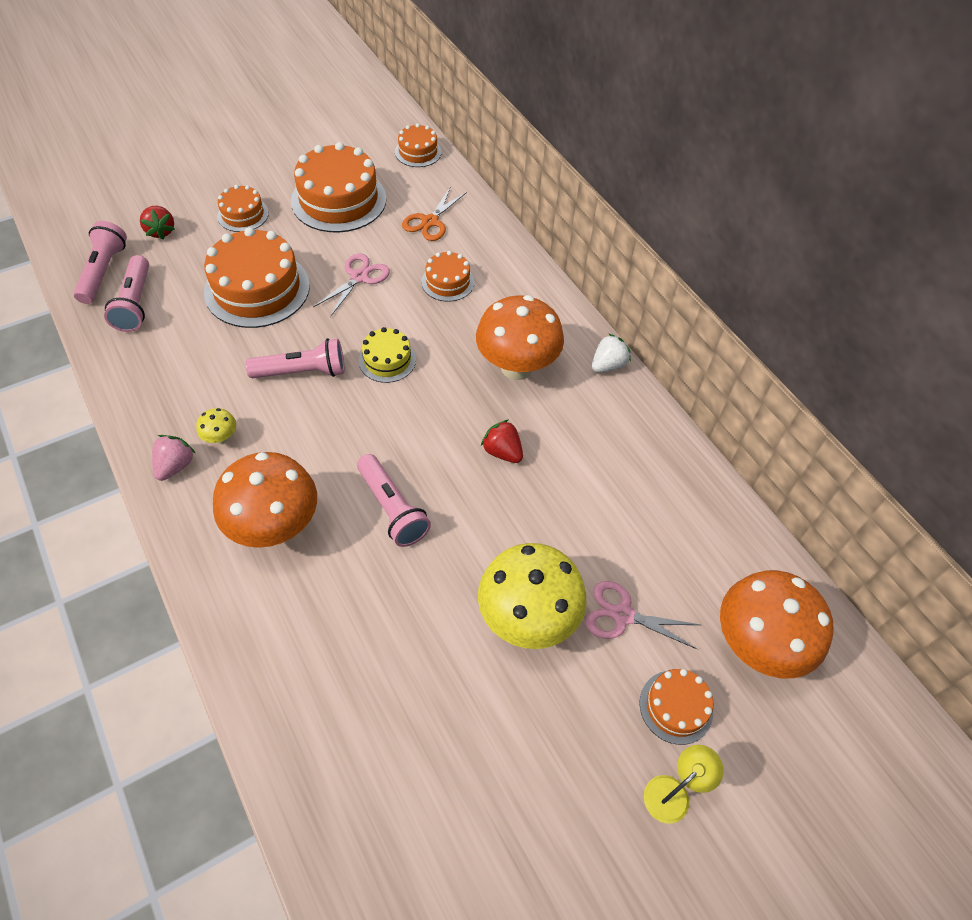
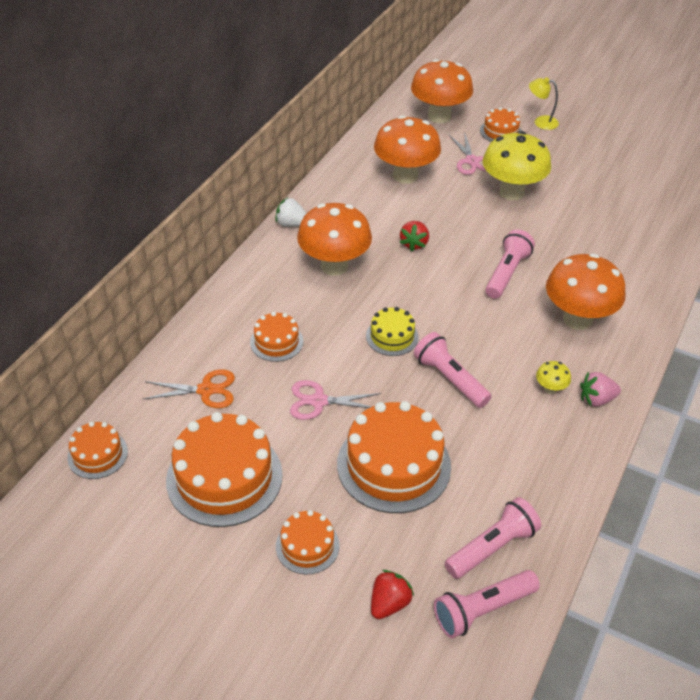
camera: 120 degrees left, 10 degrees down
(634, 516) = (405, 176): none -> orange mushroom

